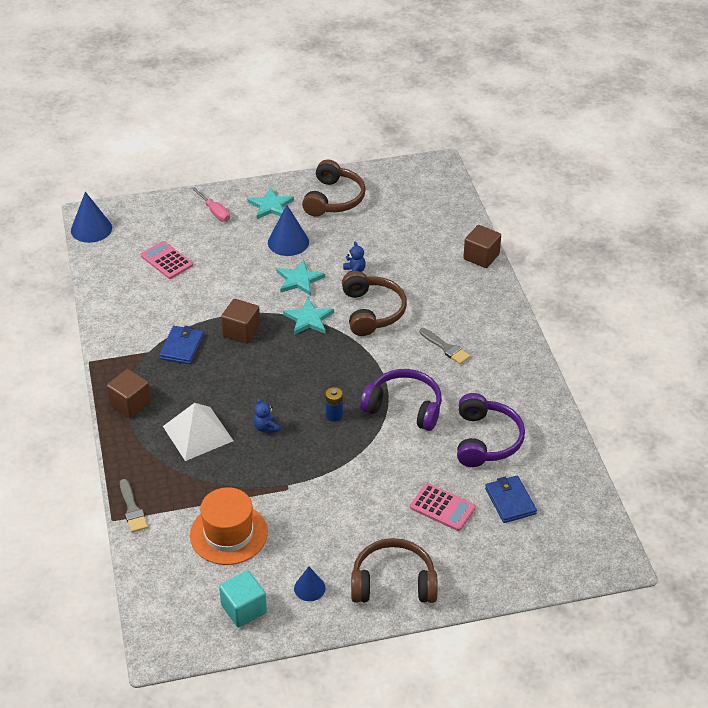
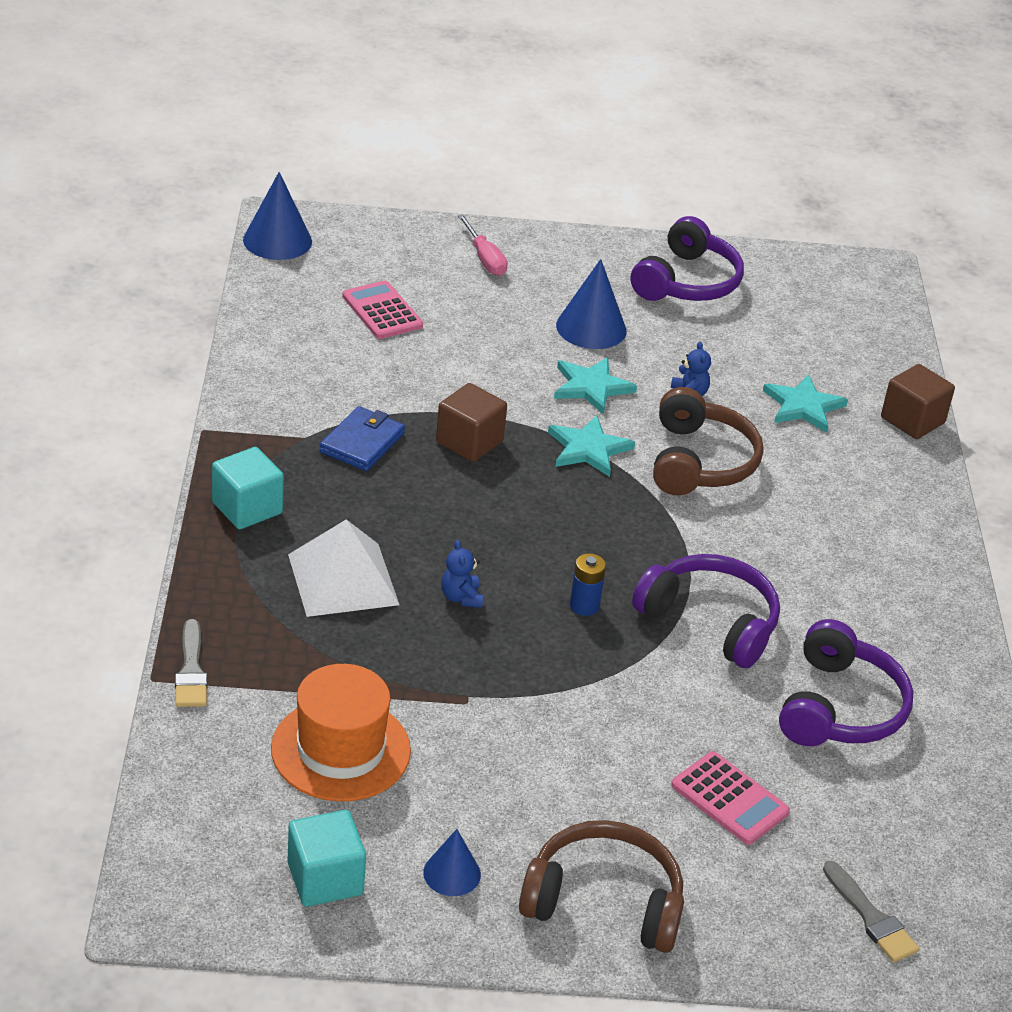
camera: 10 degrees right, 5 degrees down
(130, 404) = (247, 508): brown cube -> turquoise cube
(270, 206) = (579, 269): turquoise star -> turquoise star (803, 406)
(333, 199) = (687, 282): brown headphones -> purple headphones
(446, 348) = (810, 545): grey brush -> grey brush (871, 917)
(510, 501) = (855, 818): blue wallet -> none

